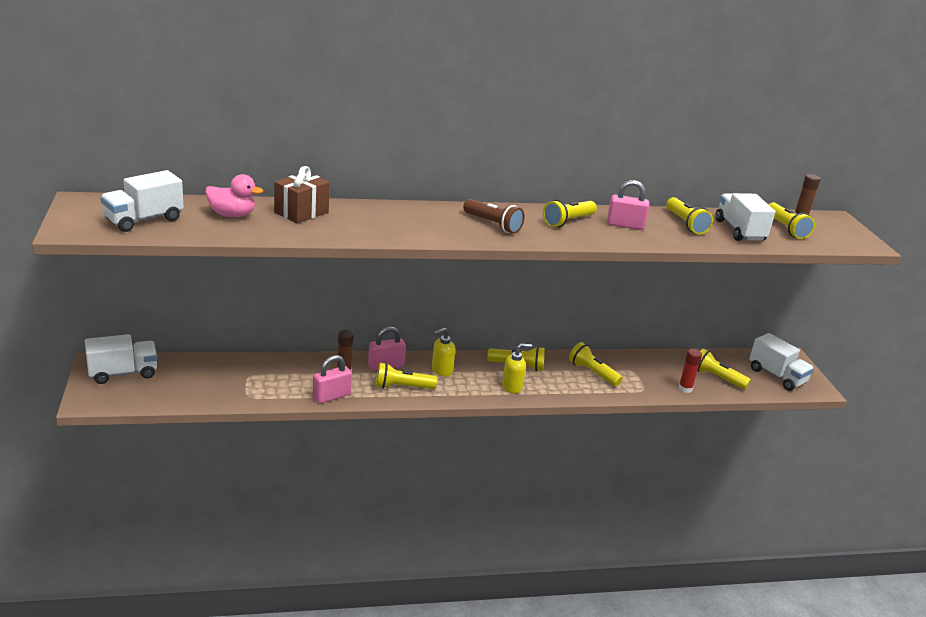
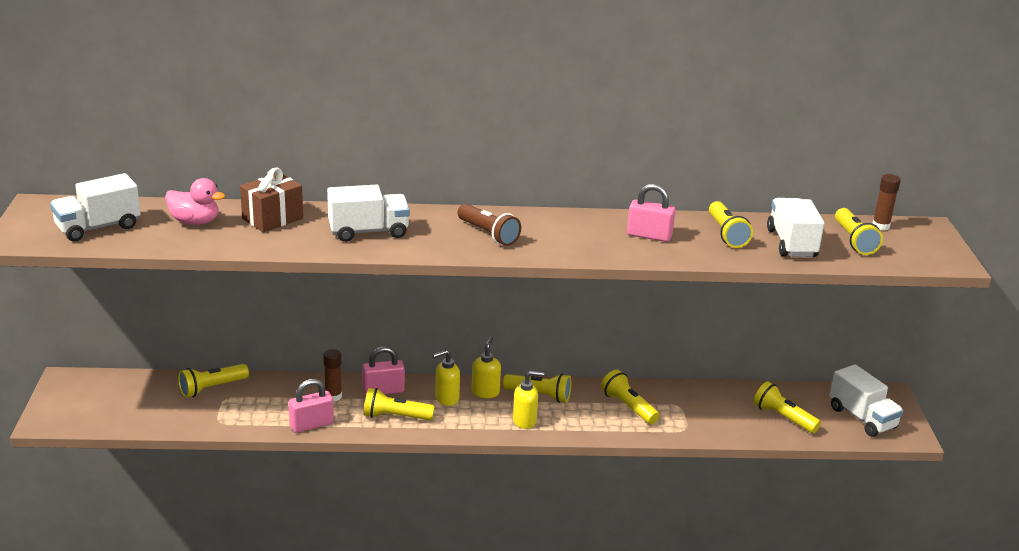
camera: 10 degrees right, 0 degrees up
(123, 373) = (90, 391): white truck -> white truck (368, 232)
(472, 364) = (485, 392): none -> yellow soap dispenser
(567, 221) = (580, 231): yellow flashlight -> yellow flashlight (211, 388)
(685, 388) = (738, 430): red glue stick -> none

